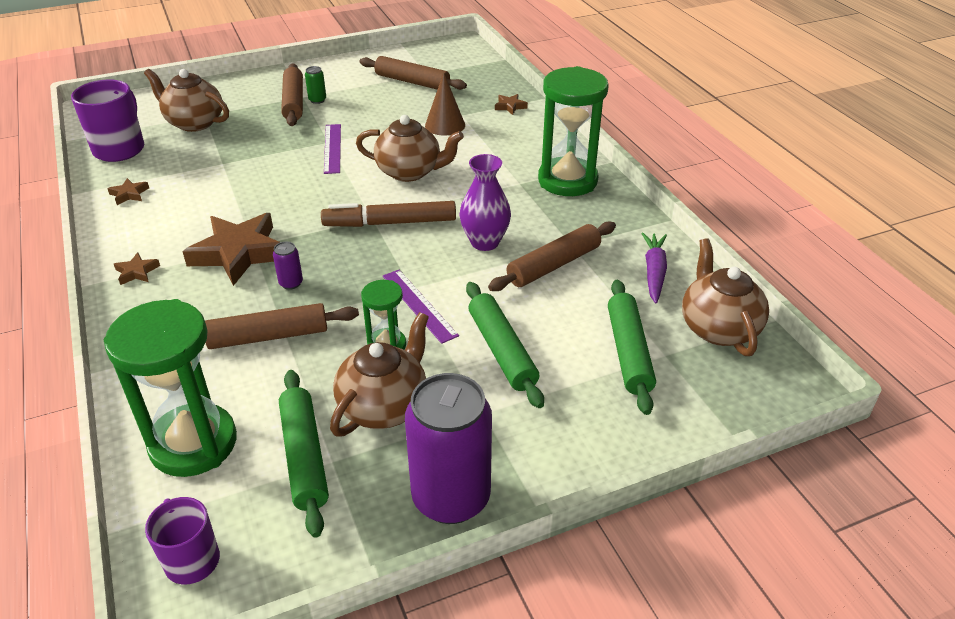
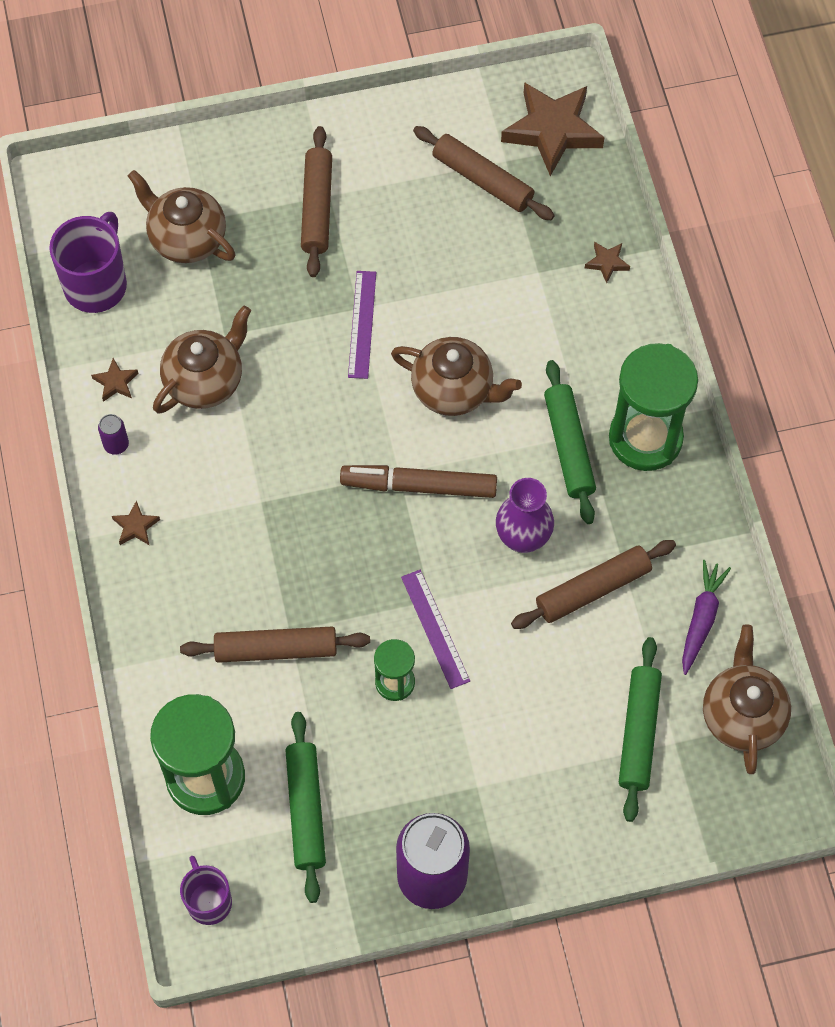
camera: 10 degrees right, 25 degrees up
(239, 253) = (245, 512): brown star -> brown star (552, 131)
(291, 283) = (301, 572): purple can -> purple can (116, 444)
(317, 100) = (349, 207): green can -> none
(384, 406) = (384, 762): brown teapot -> brown teapot (205, 380)
(445, 125) = (512, 294): brown cone -> none
(502, 350) = (510, 709): green rolling pin -> green rolling pin (569, 447)

